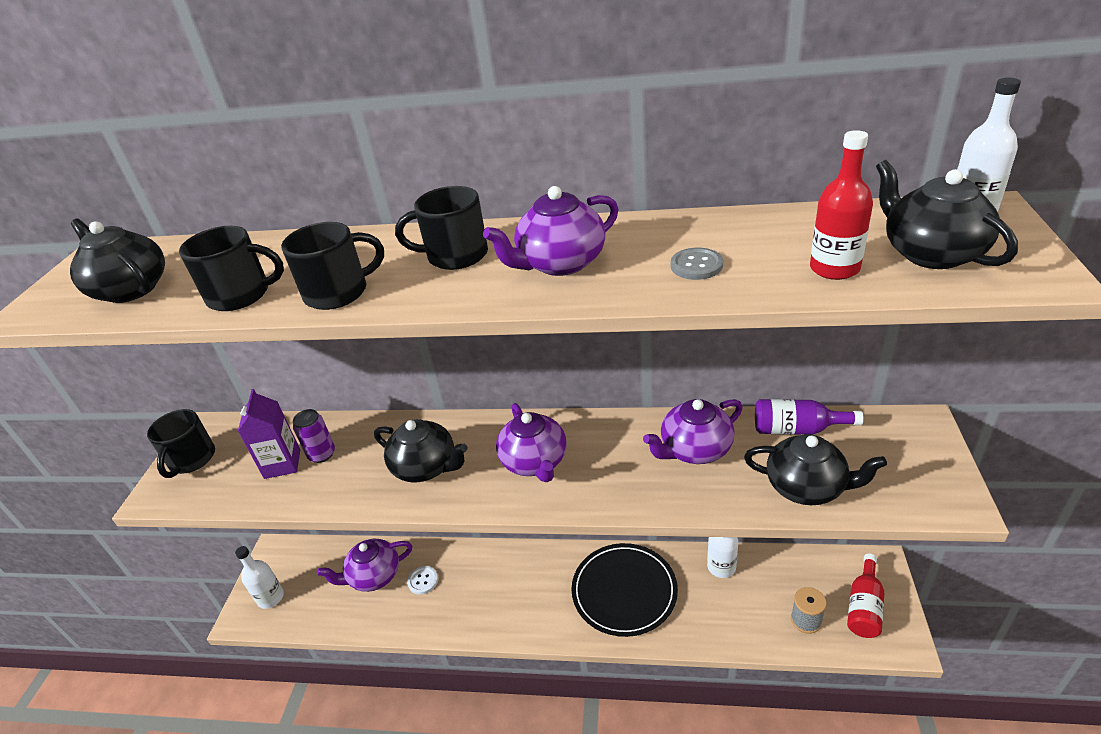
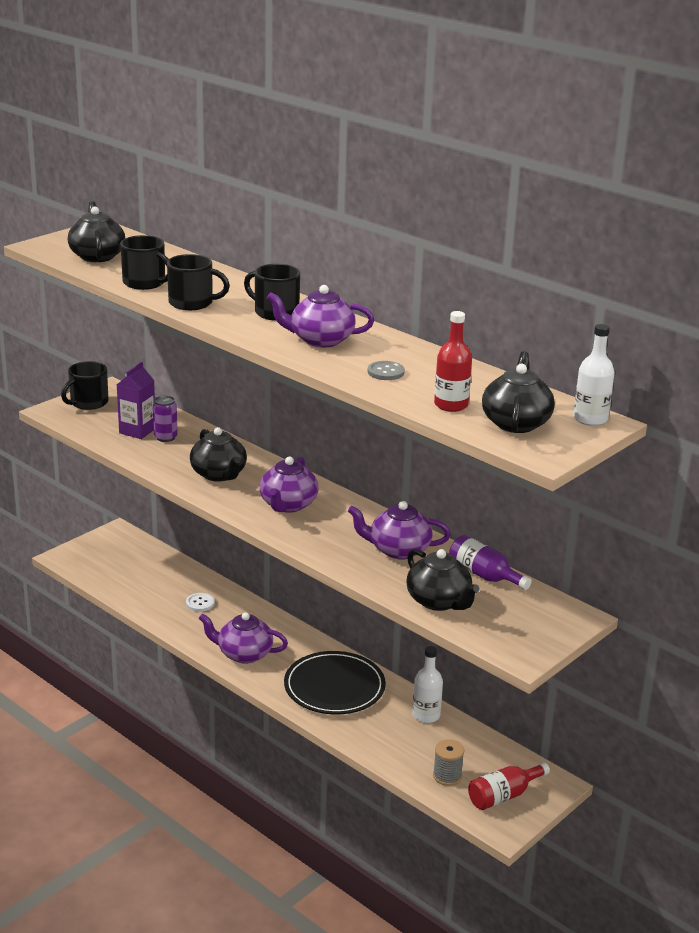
camera: 30 degrees right, 10 degrees down
(271, 597) = (91, 557): white bottle -> none
(374, 576) = (170, 582): purple teapot -> purple teapot (244, 654)

